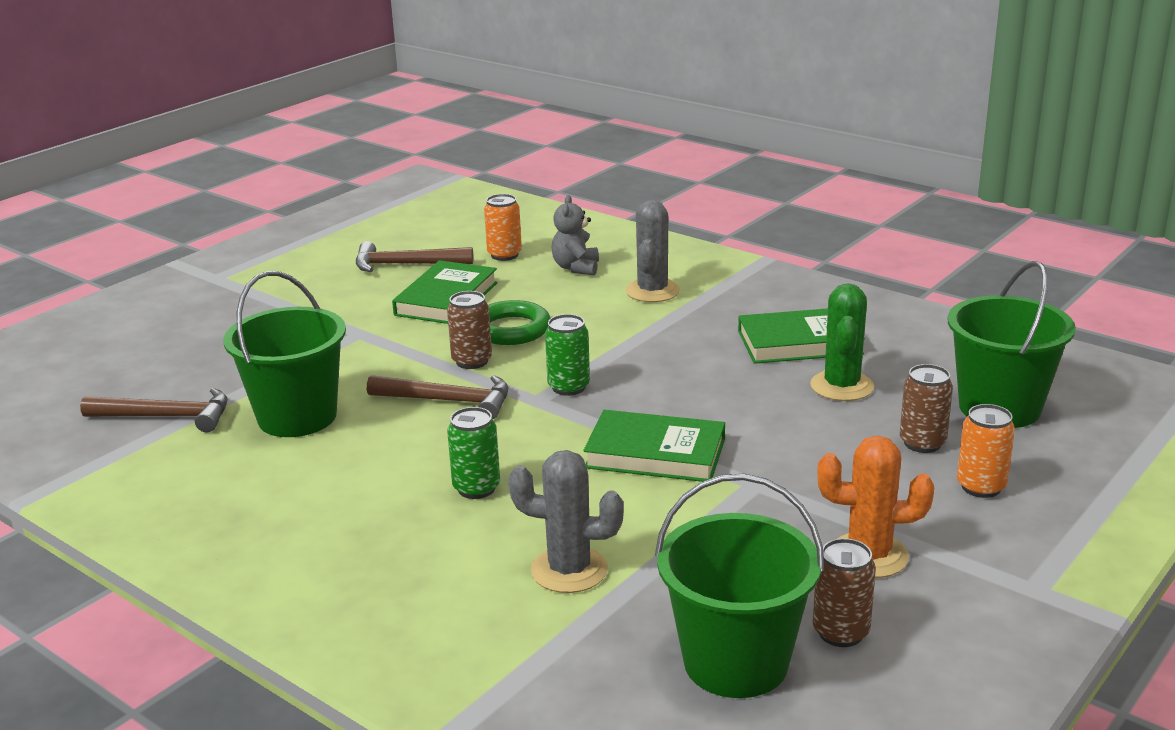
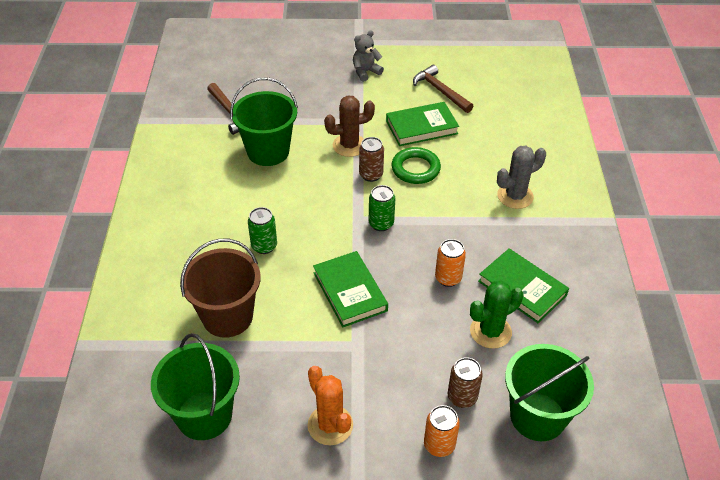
camera: 50 degrees right, 20 degrees up
(393, 355) = (349, 145): none -> brown cactus
(448, 401) = (327, 190): brown hammer -> none
(504, 255) = (491, 117): orange can -> orange can (448, 278)
(569, 570) = (227, 317): grey cactus -> brown bucket
(576, 268) = (507, 152): grey teddy bear -> grey teddy bear (365, 72)
(840, 632) = (256, 444): brown can -> none

